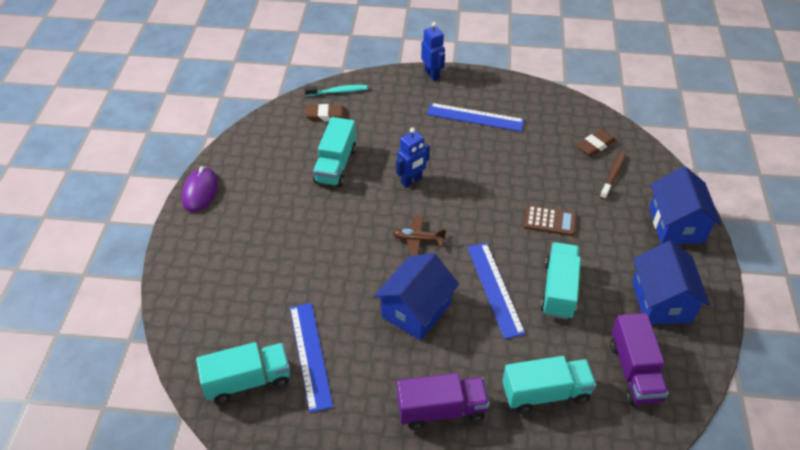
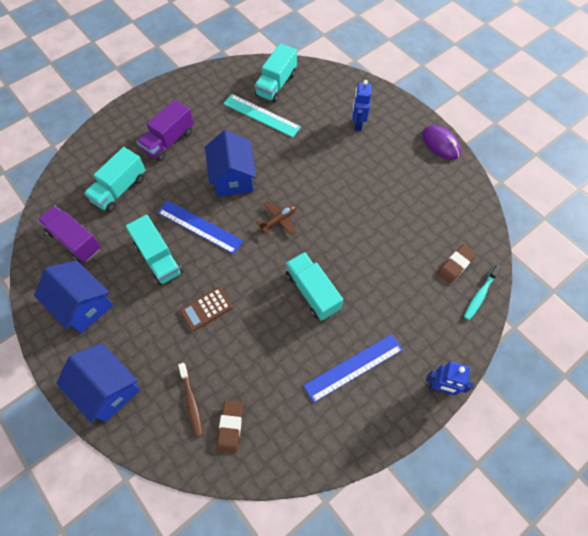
camera: 135 degrees right, 15 degrees up
(310, 355) = (261, 115): blue ruler -> turquoise ruler
(335, 165) = (393, 229): turquoise truck -> turquoise truck (312, 291)
(411, 181) = (331, 261): blue robot -> blue robot (358, 124)

